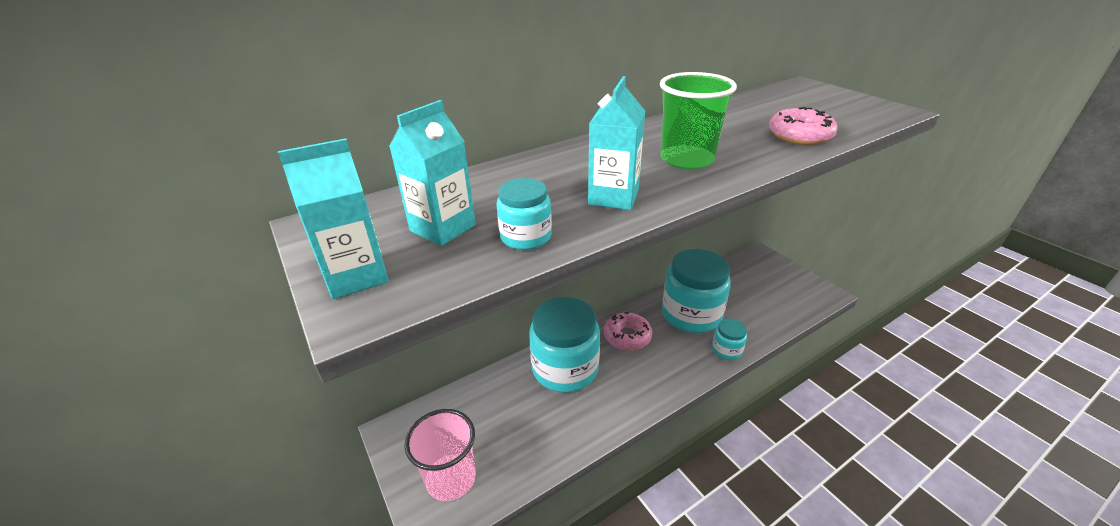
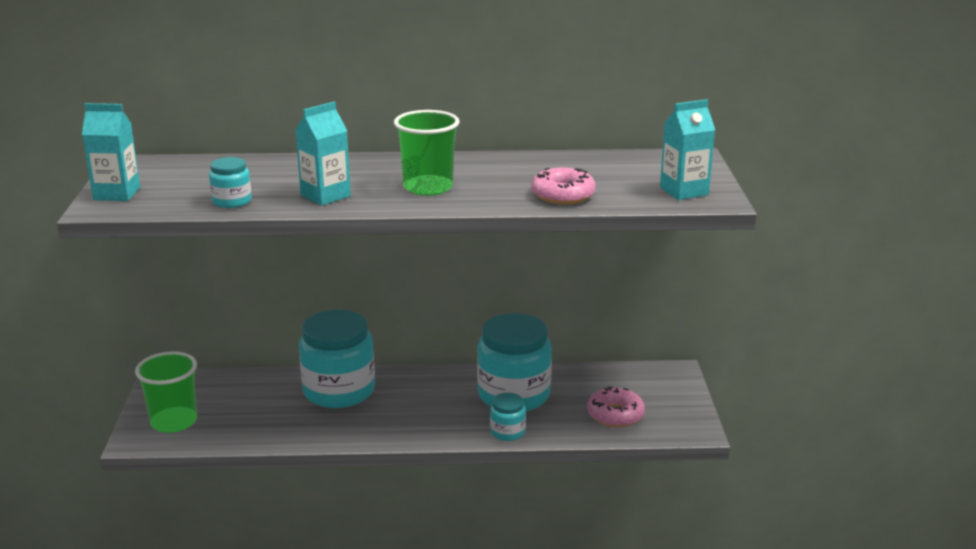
camera: 30 degrees right, 10 degrees down
(443, 228) = (193, 184): turquoise carton -> turquoise carton (684, 191)
(451, 478) = (174, 422): pink cup -> green cup
(627, 336) = (425, 389): pink donut -> pink donut (615, 415)

